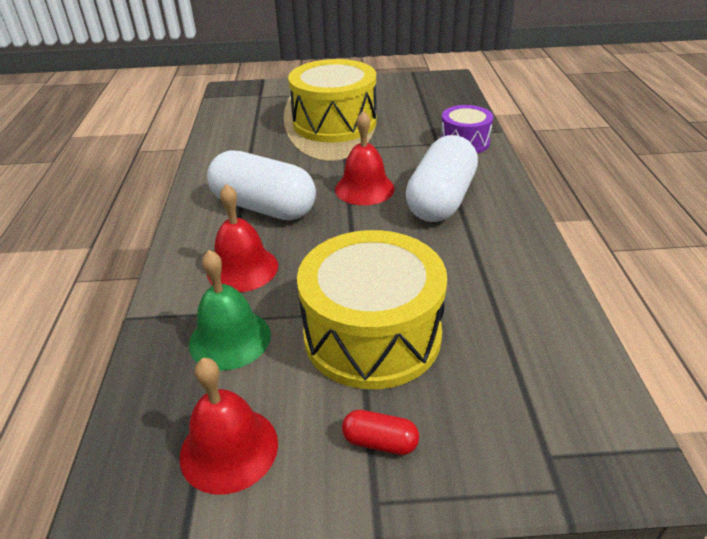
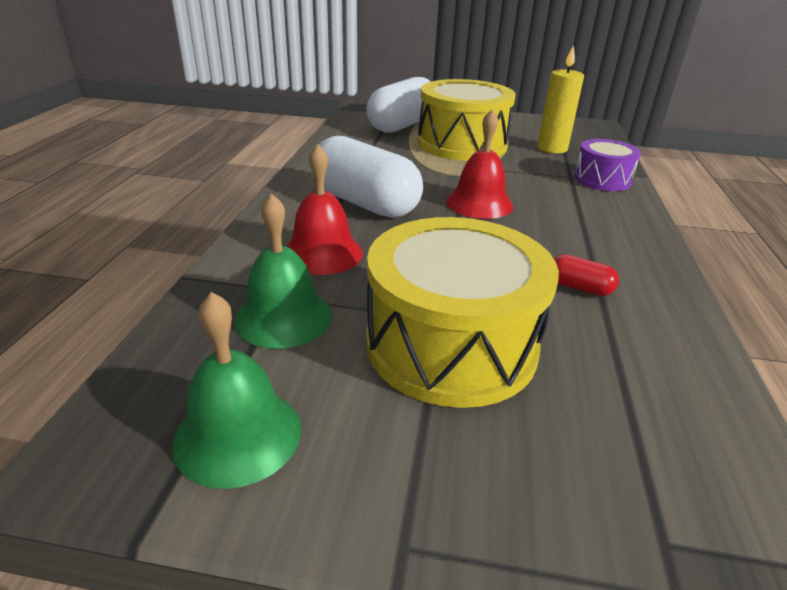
camera: 10 degrees right, 5 degrees down
(229, 449) = (238, 435): red bell -> green bell
(380, 442) = (429, 470): red capsule -> red capsule (579, 287)
(416, 113) = (552, 148): none -> yellow candle
(441, 200) = (564, 226): white capsule -> white capsule (402, 125)

